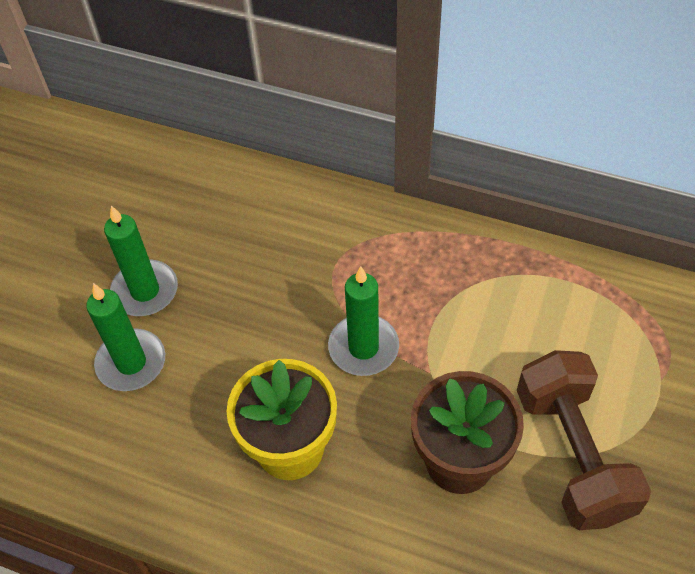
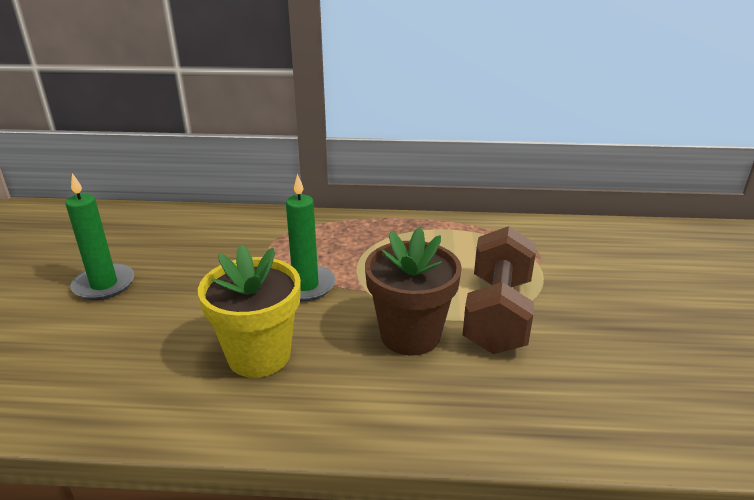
camera: 20 degrees left, 25 degrees down
(131, 362) = (95, 329): green candle -> none
(572, 454) = (497, 314): brown dumbbell -> brown dumbbell turned 45 degrees clockwise

